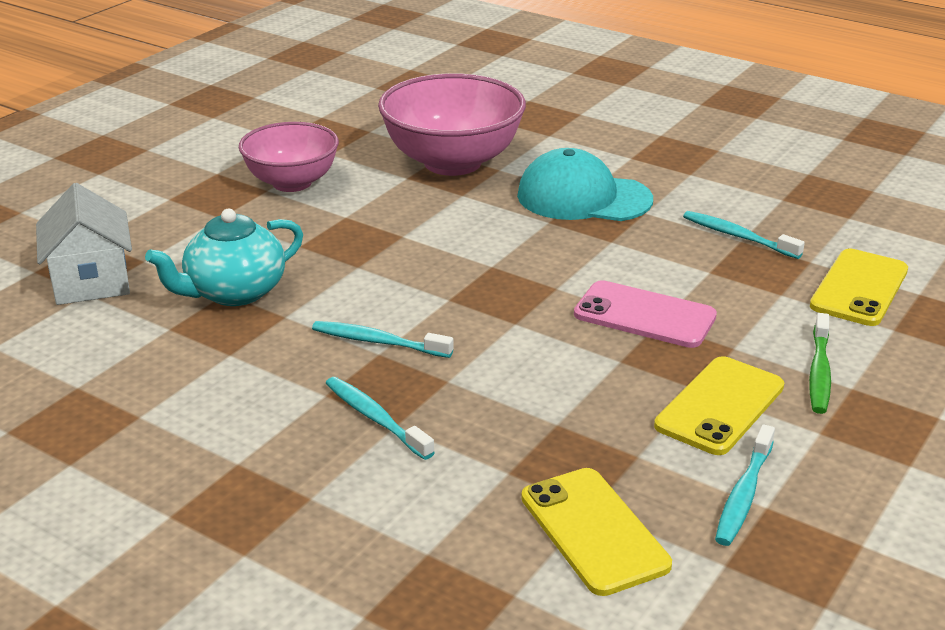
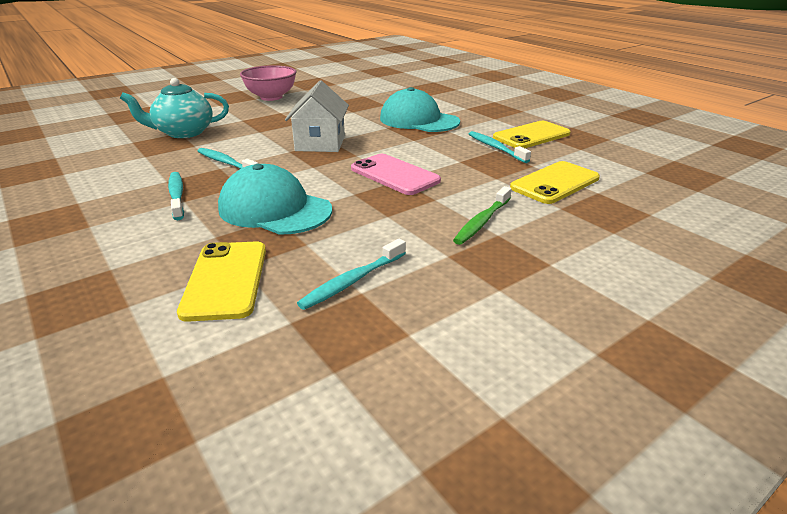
camera: 20 degrees right, 0 degrees up
(91, 281) = (125, 120): white house -> white house (320, 143)
(452, 162) = (363, 99): pink bowl -> none
(540, 411) = (274, 209): none -> turquoise cap
(720, 406) = (392, 227): yellow phone -> yellow phone (531, 136)

